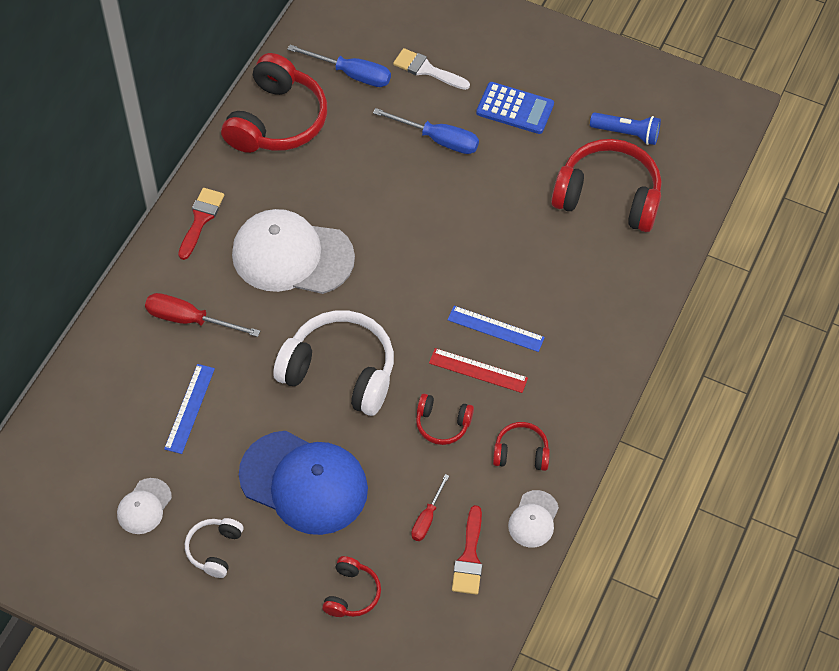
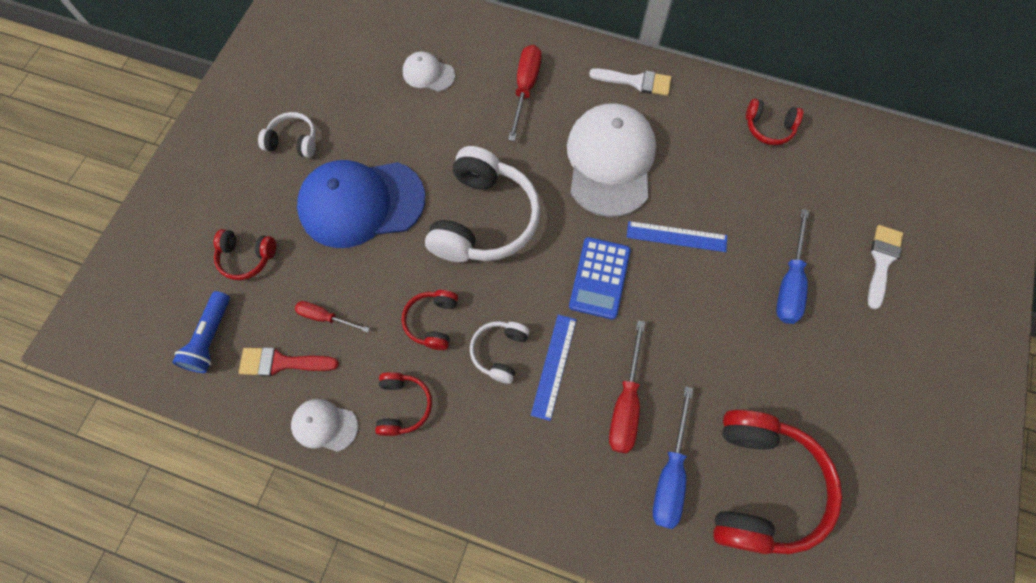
camera: 85 degrees right, 10 degrees up
(144, 506) = (335, 84): white cap -> white cap (428, 74)
(189, 408) = (433, 102): blue ruler -> blue ruler (676, 236)
(201, 219) = (636, 82): red brush -> white brush
(277, 120) = (768, 128): red headphones -> red headphones, size x0.49
(304, 483) = (361, 203): blue cap -> blue cap turned 60 degrees clockwise
(351, 74) = (850, 188): blue screwdriver -> blue screwdriver (670, 474)
(478, 370) = (499, 352): red ruler -> white headphones
(515, 108) = (858, 363): blue calculator -> blue calculator (600, 278)
(534, 279) = (625, 403): none -> red screwdriver
(627, 134) = (863, 505): blue flashlight -> blue flashlight (210, 338)

